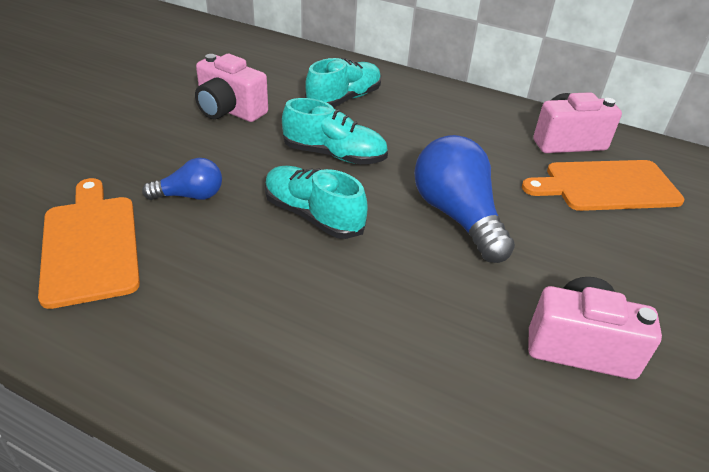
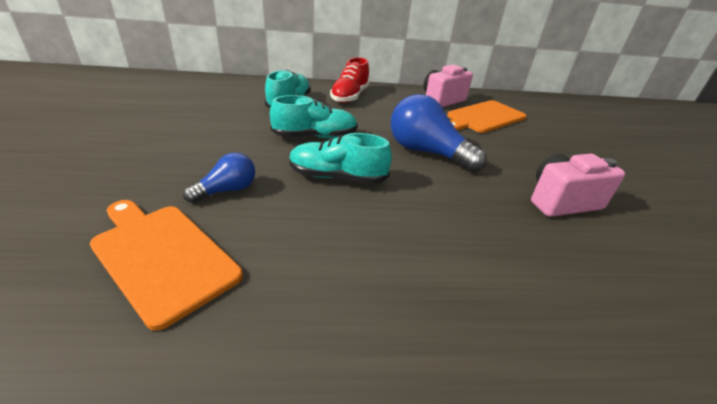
camera: 30 degrees left, 5 degrees down
(229, 110) = (207, 125): pink camera -> none
(431, 105) = (349, 96): none -> red shoe

